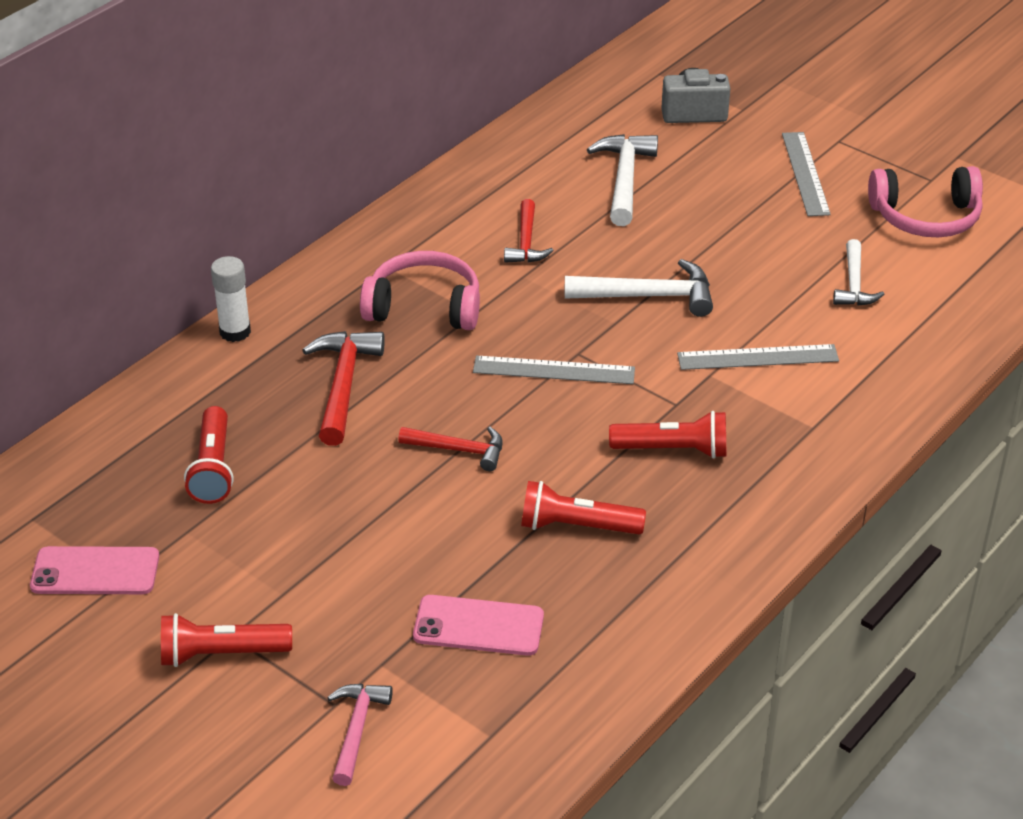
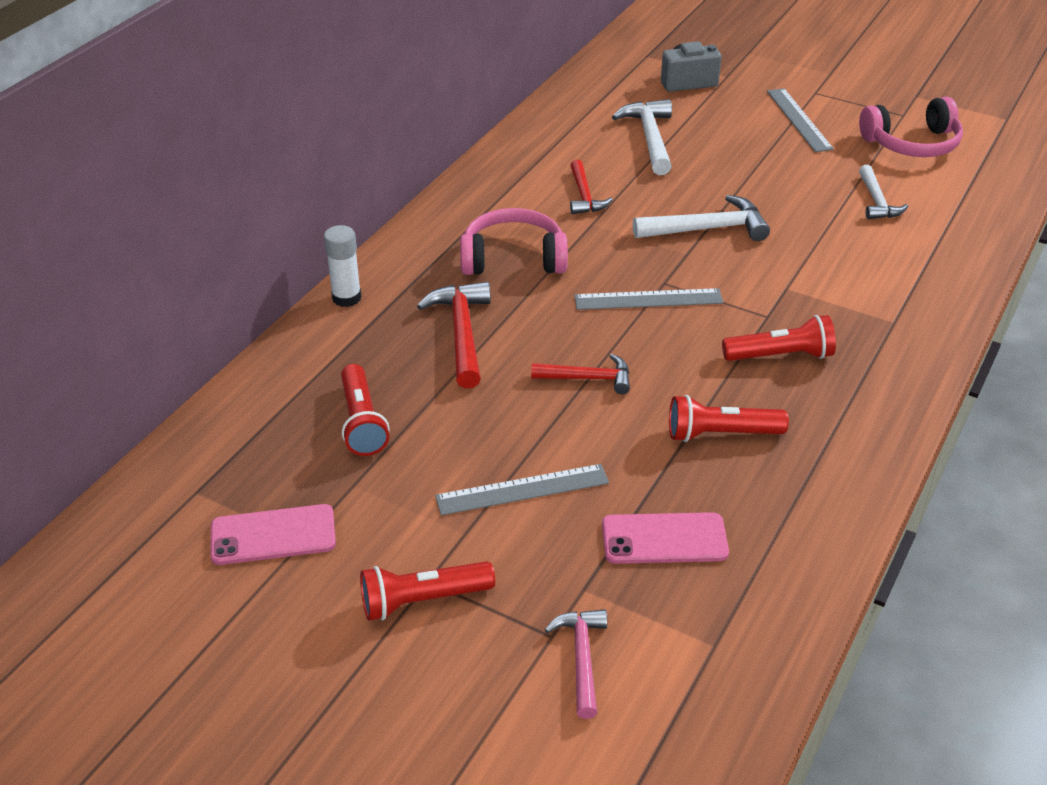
camera: 10 degrees left, 0 degrees up
(758, 357) = (821, 269): grey ruler -> grey ruler (522, 490)

